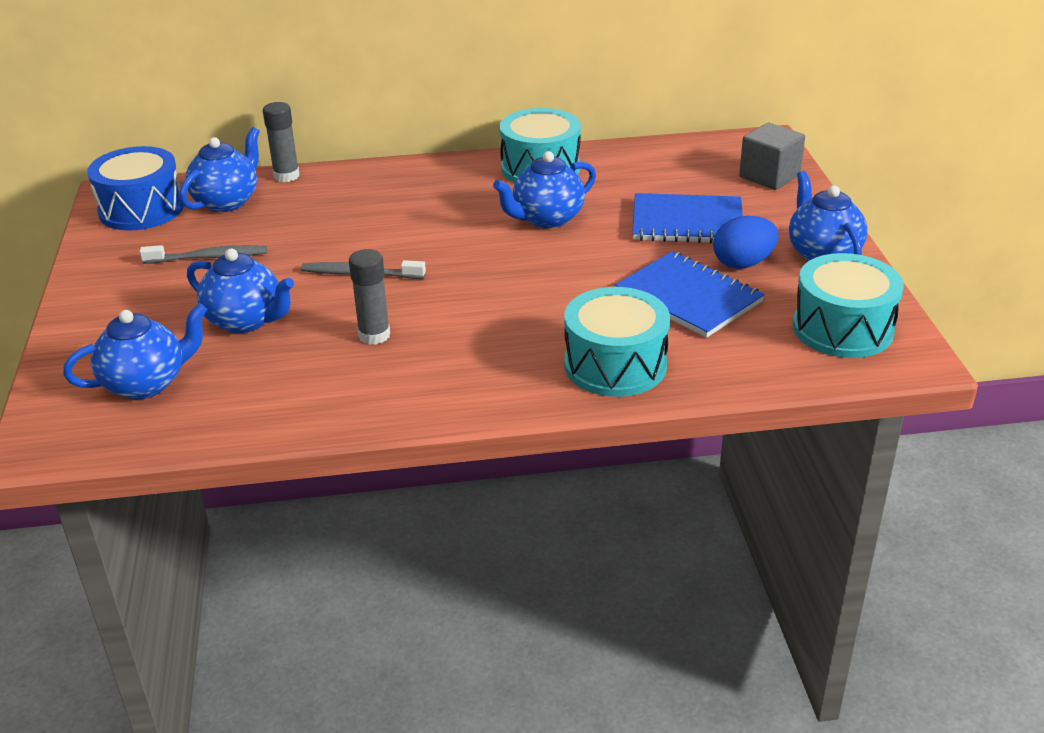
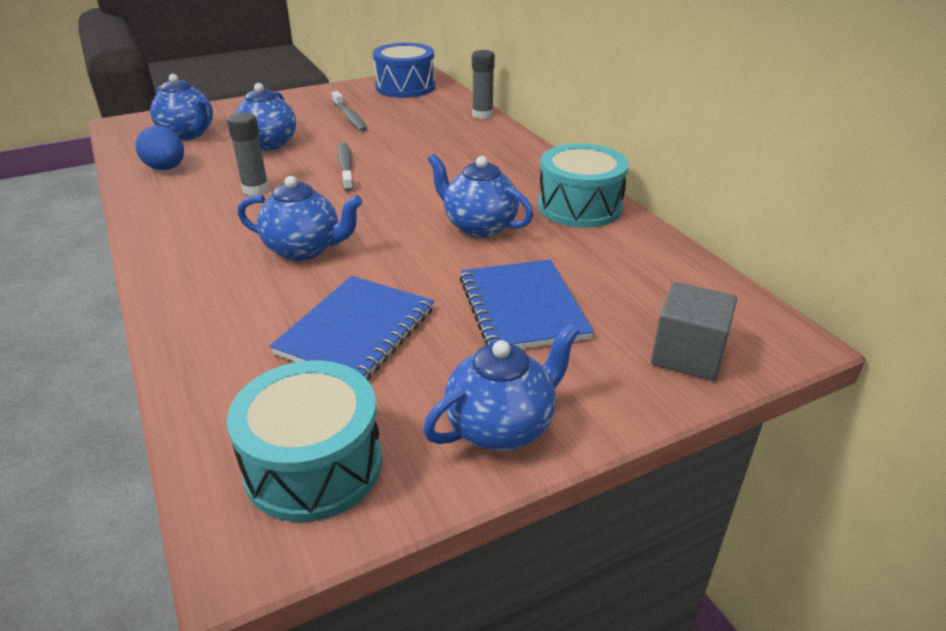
camera: 70 degrees right, 0 degrees up
(227, 202) = (430, 106): blue teapot -> blue teapot (304, 249)
(615, 365) = (218, 305): turquoise drum -> none
(743, 263) = (446, 361): blue egg -> blue egg (166, 168)

